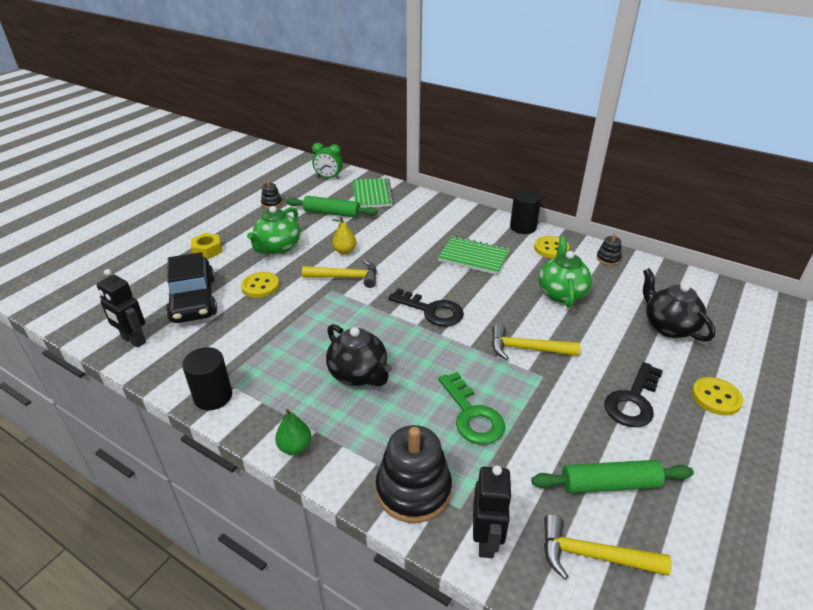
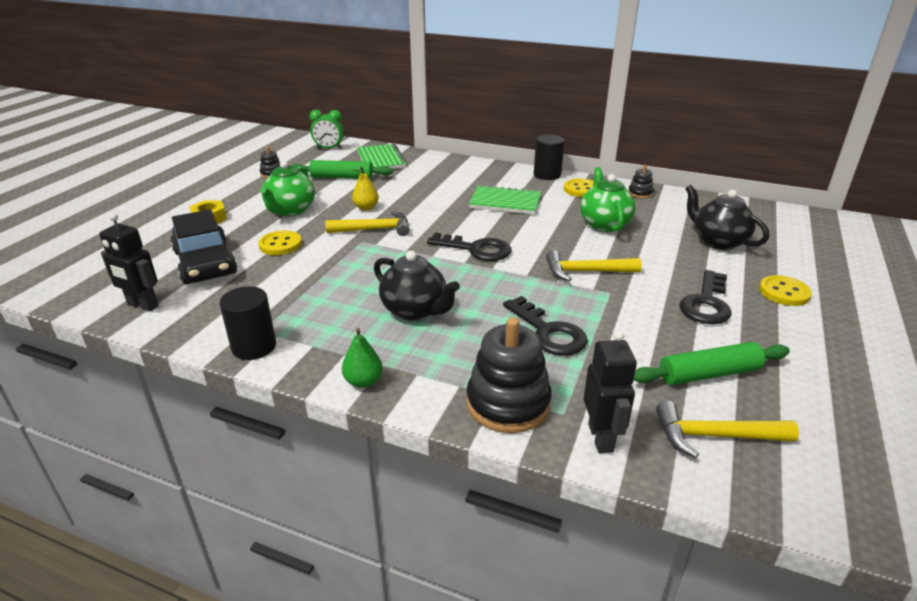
camera: 10 degrees left, 5 degrees down
(472, 415) = (548, 332): green key -> black key

